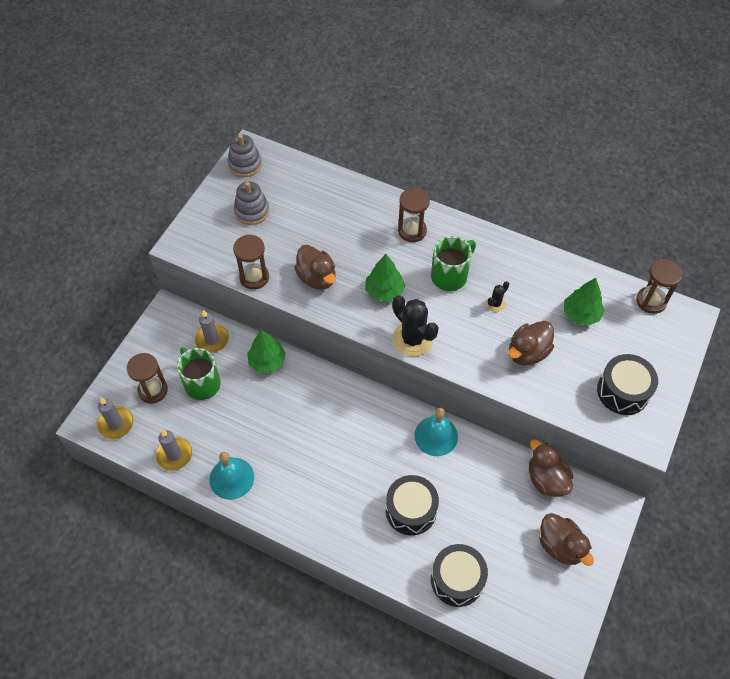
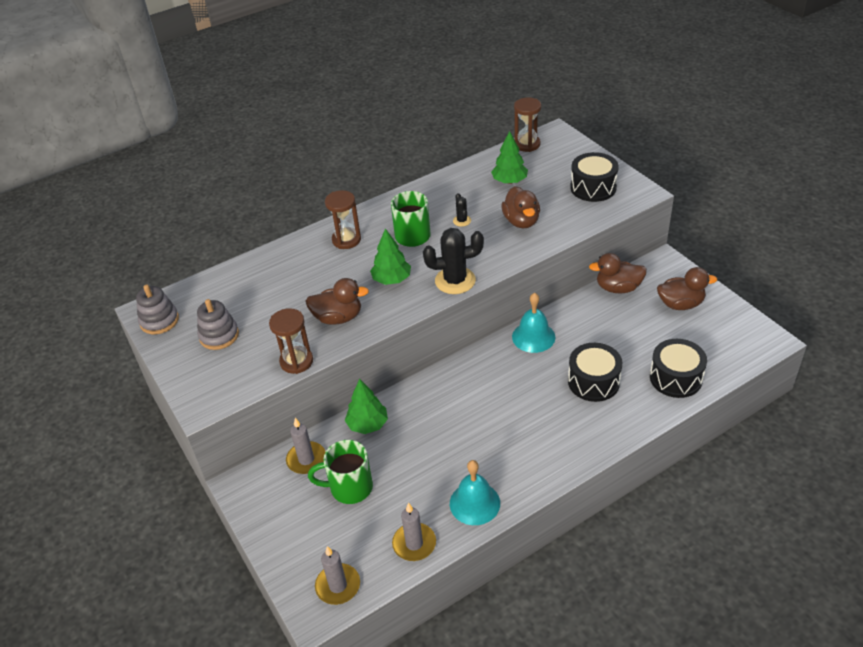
camera: 55 degrees left, 15 degrees down
(153, 390) = (324, 534): brown hourglass -> none

